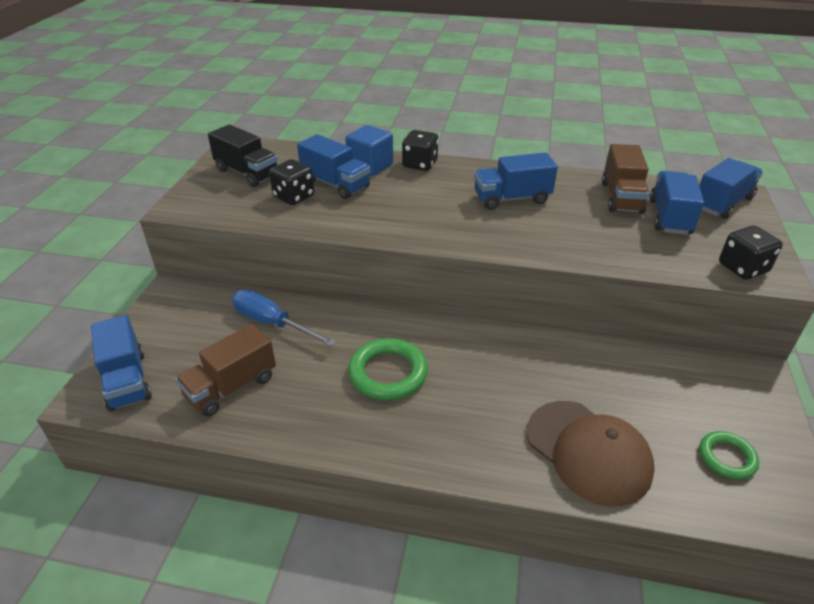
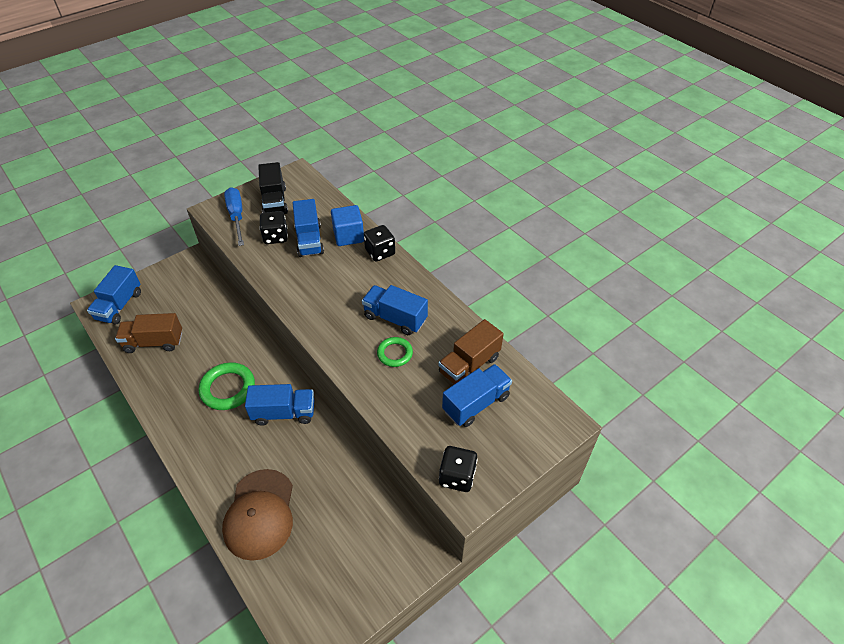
camera: 40 degrees right, 10 degrees up
(272, 323) = (213, 314): blue screwdriver -> blue screwdriver (237, 216)
(722, 203) = (536, 419): blue truck -> blue truck (284, 413)
(727, 457) = (324, 581): green ring -> green ring (395, 353)

